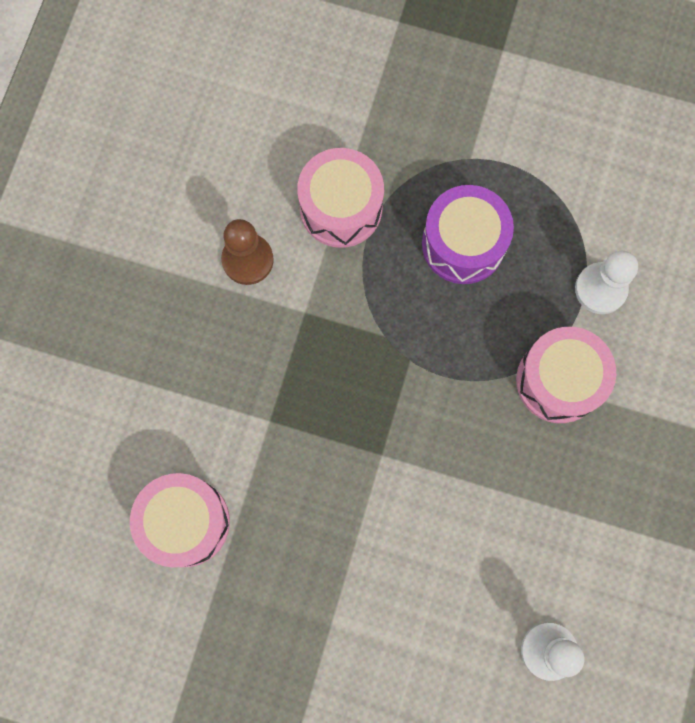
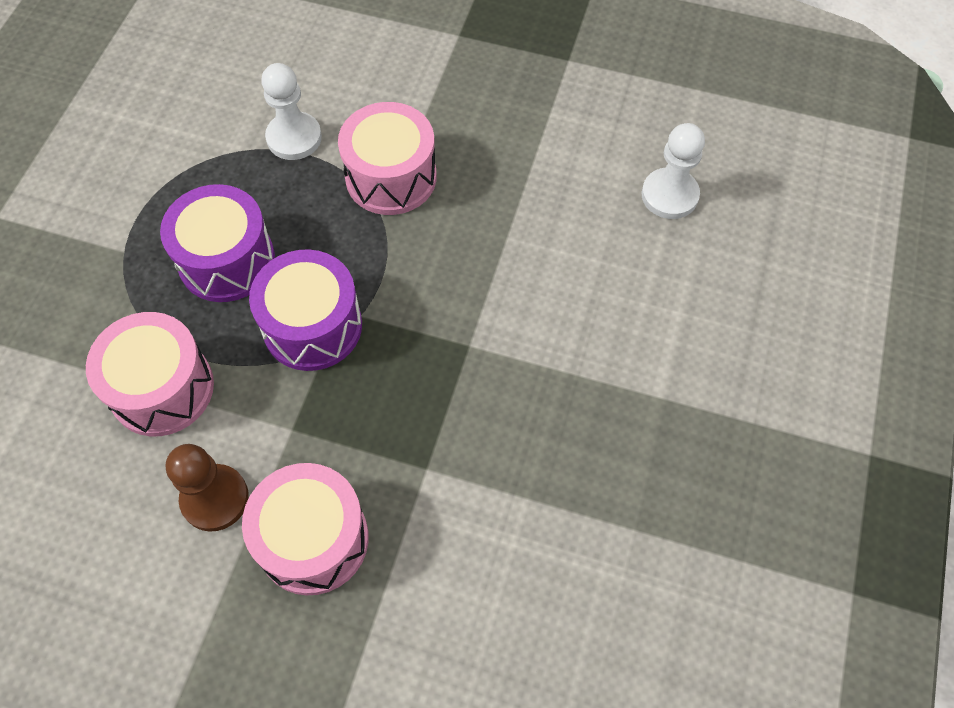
camera: 90 degrees left, 15 degrees down
(185, 522) = (554, 568): pink drum -> pink drum (313, 539)
(399, 321) = (312, 326): none -> purple drum

